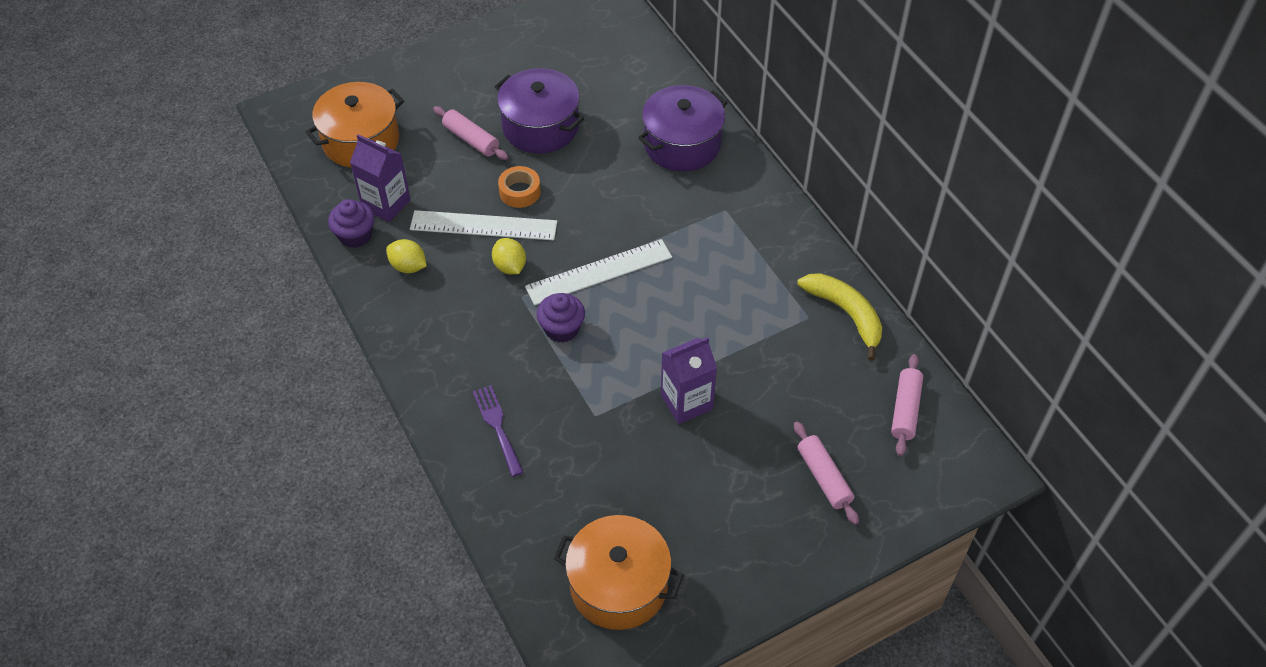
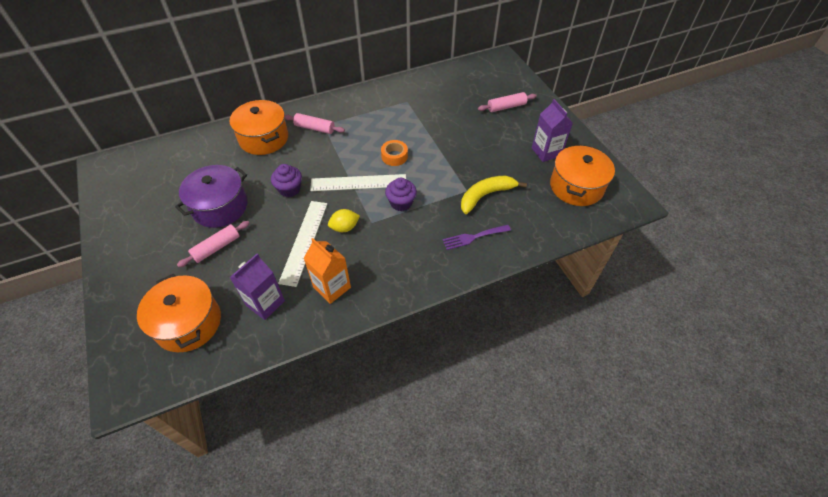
camera: 85 degrees left, 0 degrees up
(355, 235) = (292, 324): purple cupcake -> purple cupcake (289, 189)
(408, 266) = (332, 287): yellow lemon -> orange carton
(520, 192) = (278, 220): orange tape -> orange tape (394, 156)
(599, 272) = (358, 183): white ruler -> white ruler turned 75 degrees counterclockwise
(682, 144) = (264, 138): purple pot -> orange pot
(686, 402) = (459, 151): purple carton -> purple carton (546, 152)
(846, 314) = (406, 88): yellow banana -> yellow banana (485, 195)
(905, 410) = (467, 77): pink rolling pin -> pink rolling pin (314, 128)

